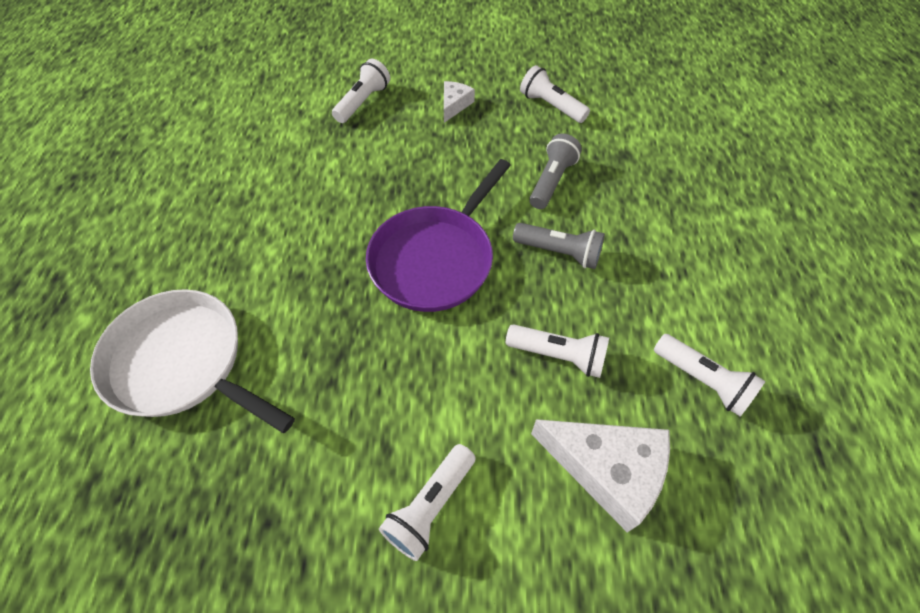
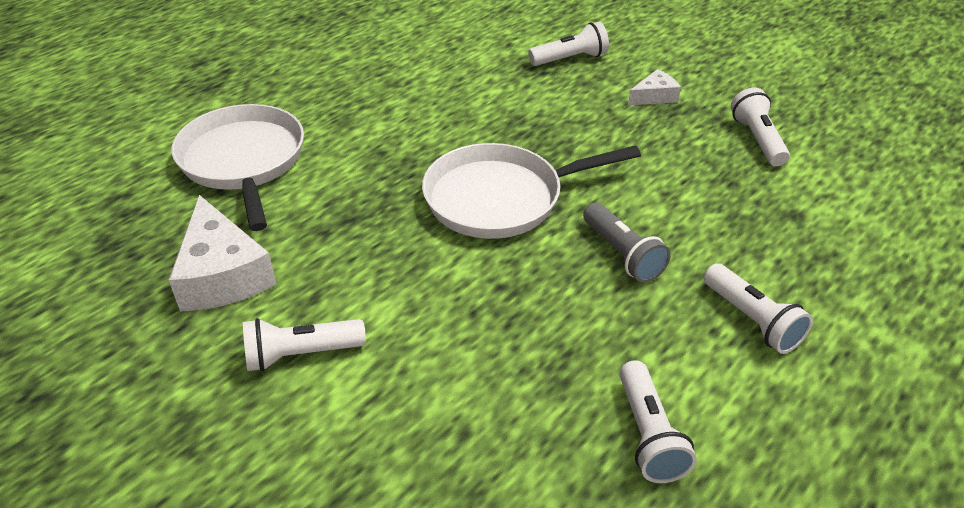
camera: 40 degrees right, 15 degrees down
(435, 259) = (500, 198): purple pan -> white pan
(551, 181) = (683, 197): grey flashlight -> none
(558, 355) = (526, 326): white flashlight -> white flashlight (752, 320)
(607, 470) = (469, 433): white cheese -> white cheese (222, 274)

